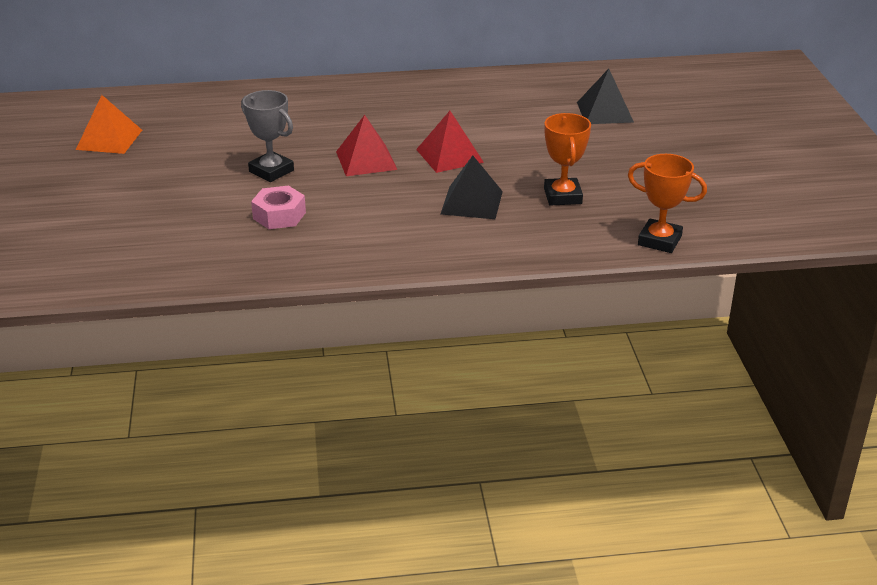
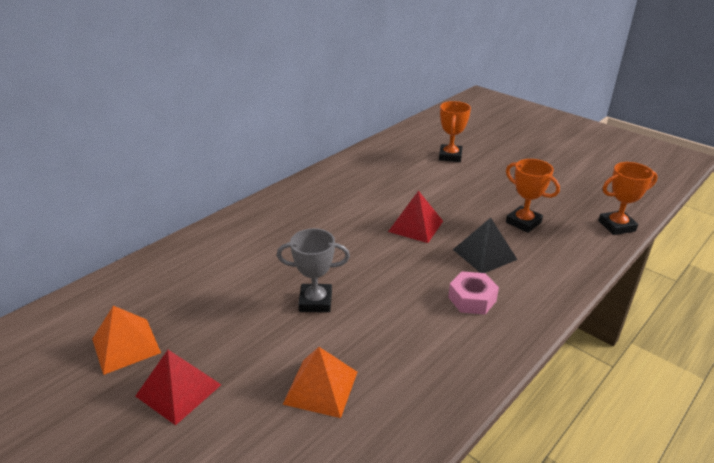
camera: 40 degrees left, 0 degrees up
(192, 221) = (321, 387): none -> orange pyramid
(279, 215) = (382, 339): pink nut -> pink nut (472, 299)
(366, 160) = (369, 256): red pyramid -> red pyramid (178, 390)
(605, 112) = (450, 156): black pyramid -> orange trophy

